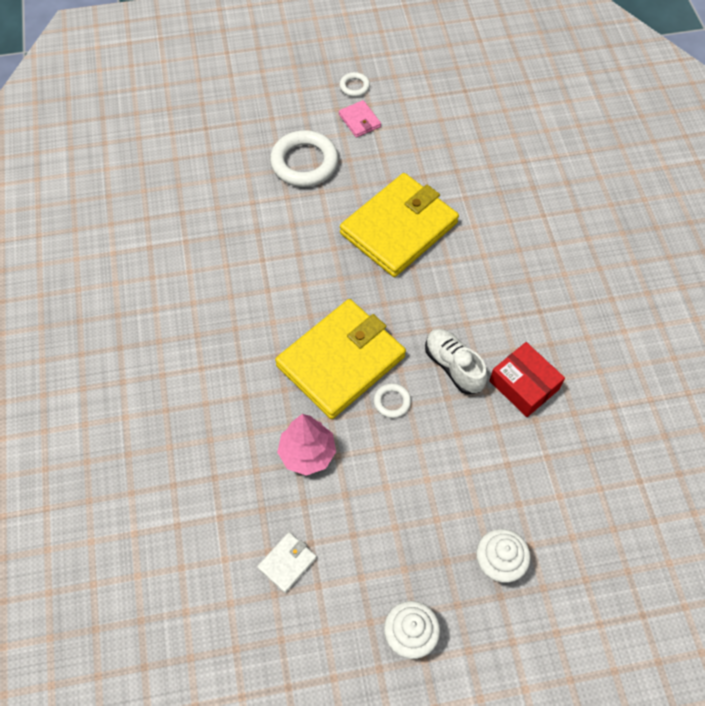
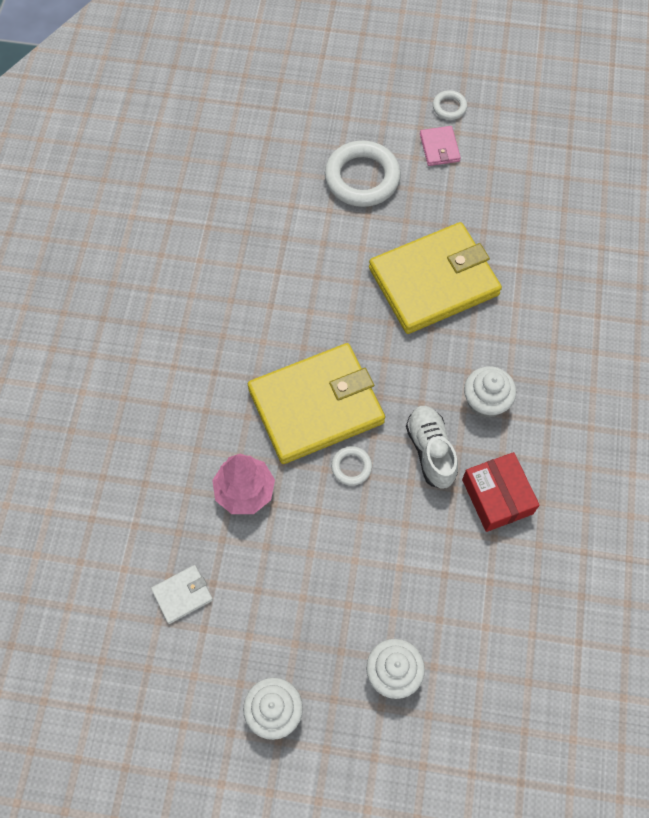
camera: 20 degrees right, 5 degrees up
(482, 311) = (485, 401): none -> white cupcake

